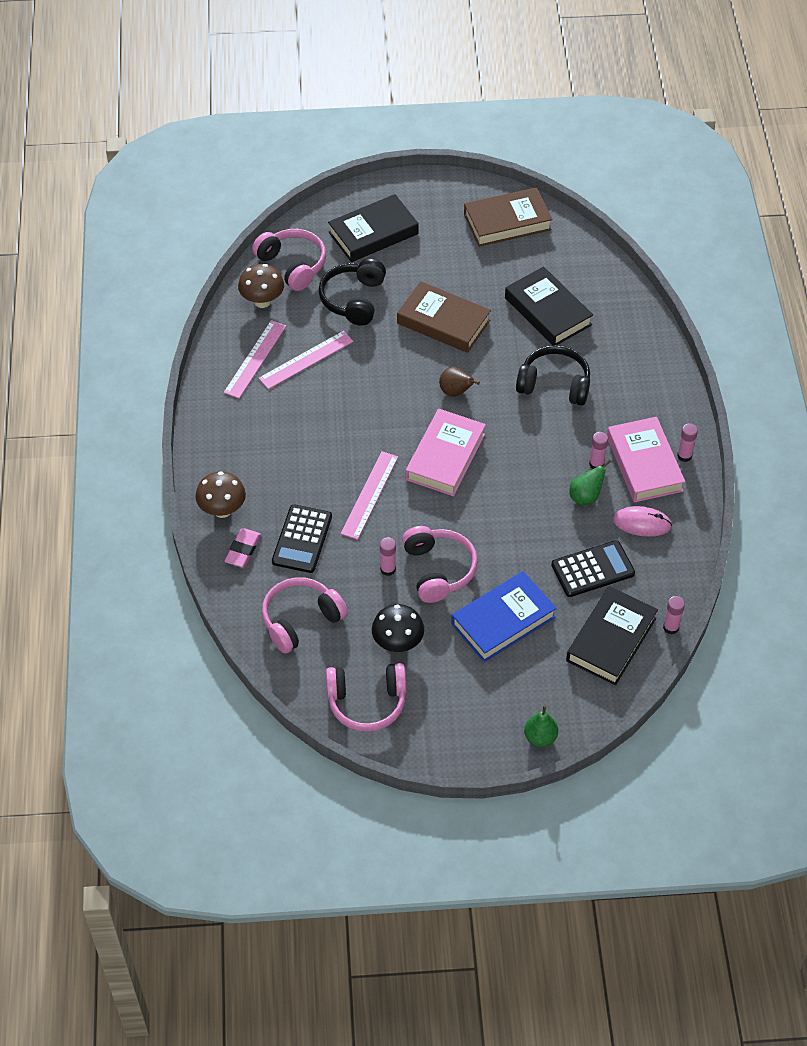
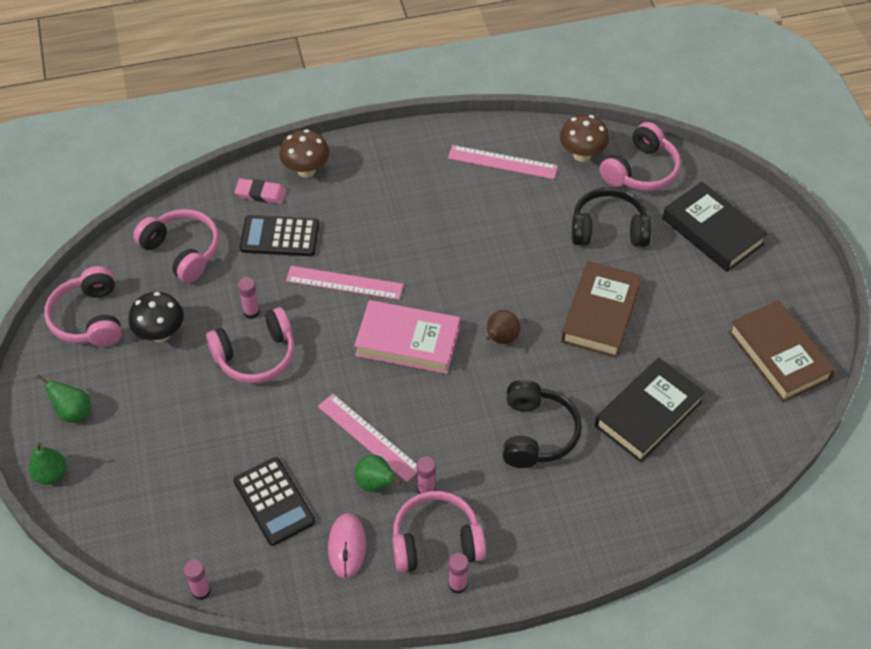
camera: 80 degrees right, 0 degrees up
(306, 360) = (512, 203): pink ruler -> pink ruler (368, 437)
(475, 718) = (73, 412): none -> green pear
(503, 620) = (196, 422): blue book -> none
(611, 639) = (180, 530): black book -> none
(644, 464) = (436, 541): pink book -> pink headphones

